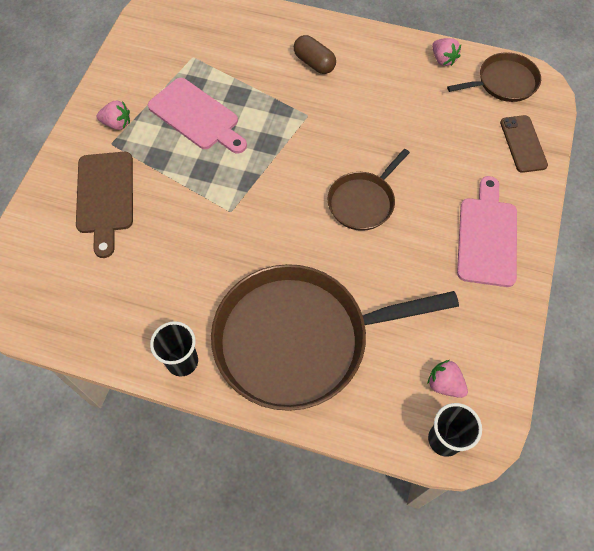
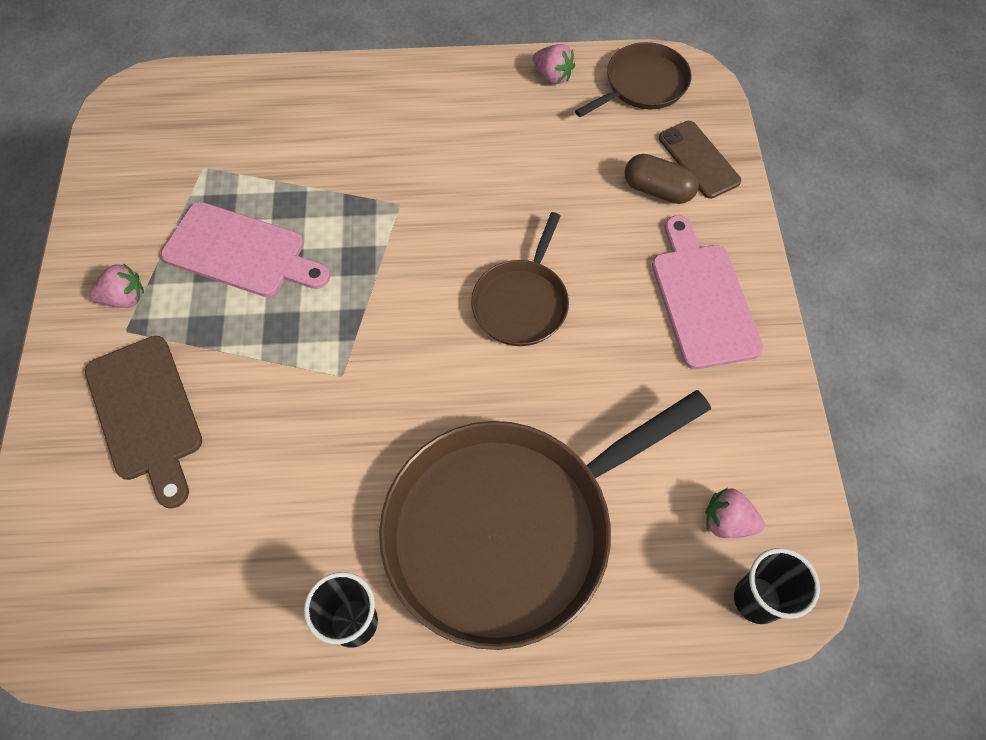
camera: 20 degrees left, 0 degrees up
(314, 63) = (381, 128): brown capsule -> brown capsule (658, 190)

